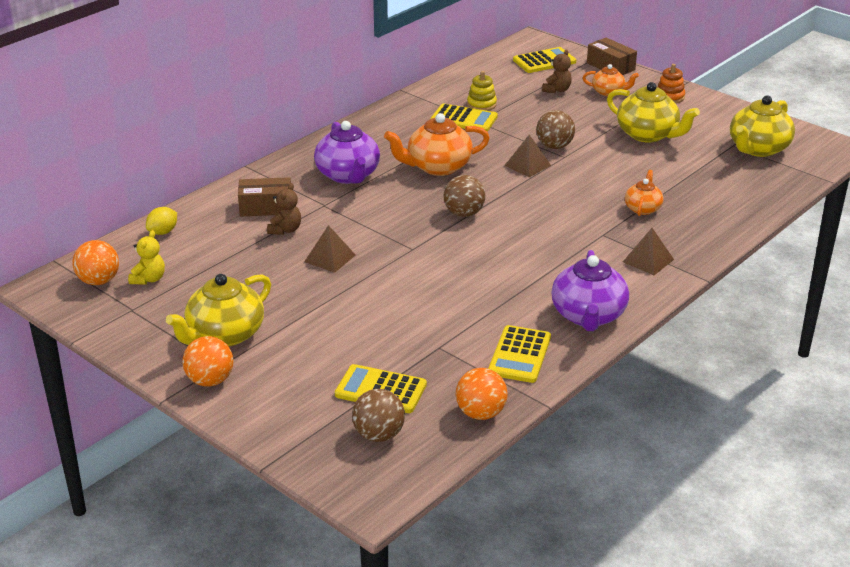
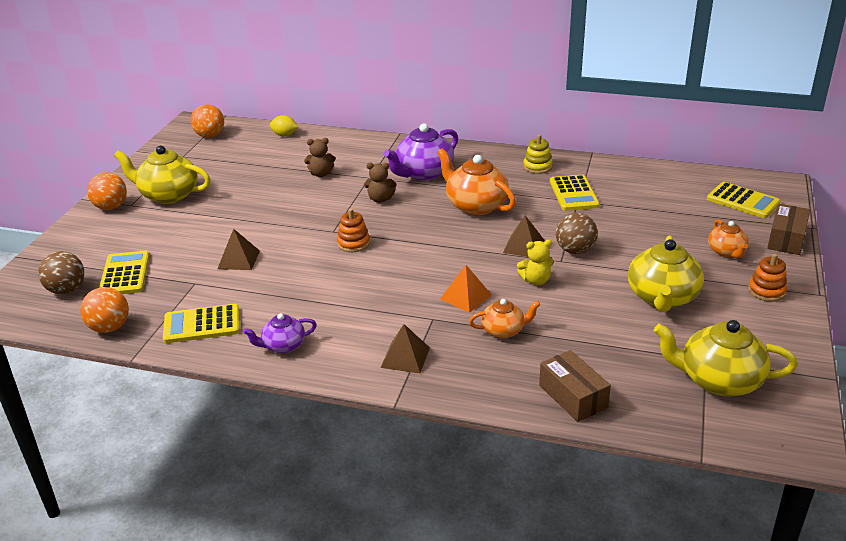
camera: 65 degrees right, 0 degrees up
(149, 279) = (222, 149): yellow teddy bear -> yellow teddy bear (535, 280)
(266, 207) = (347, 158): brown box -> brown box (573, 396)
(330, 258) = (294, 202): brown pyramid -> brown pyramid (238, 259)
(446, 243) = (353, 243): none -> orange stacking toy
(464, 213) = (408, 238): brown ball -> none
(481, 104) = (612, 194): yellow stacking toy -> yellow stacking toy (537, 167)
(557, 90) = (691, 223): brown teddy bear -> brown teddy bear (380, 199)
(582, 211) = (465, 297): none -> orange pyramid
(588, 316) = (283, 346): purple teapot -> purple teapot, size x0.56

